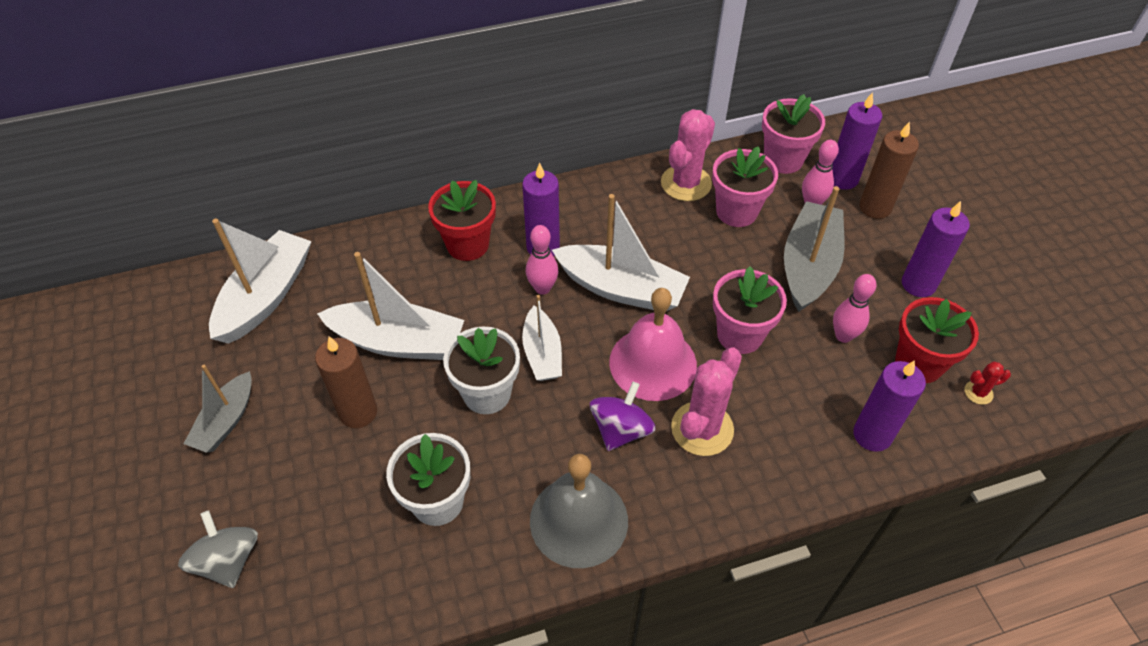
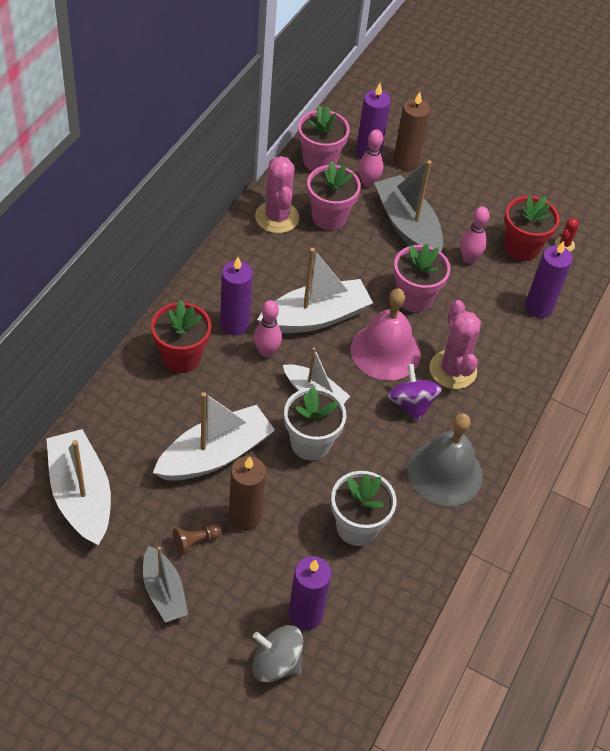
camera: 50 degrees left, 0 degrees up
(297, 400) = (195, 542): none -> brown pawn
(918, 284) = (476, 198): purple candle -> purple candle (305, 614)

